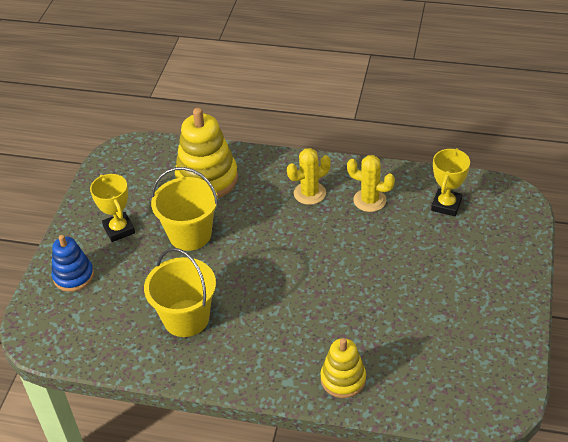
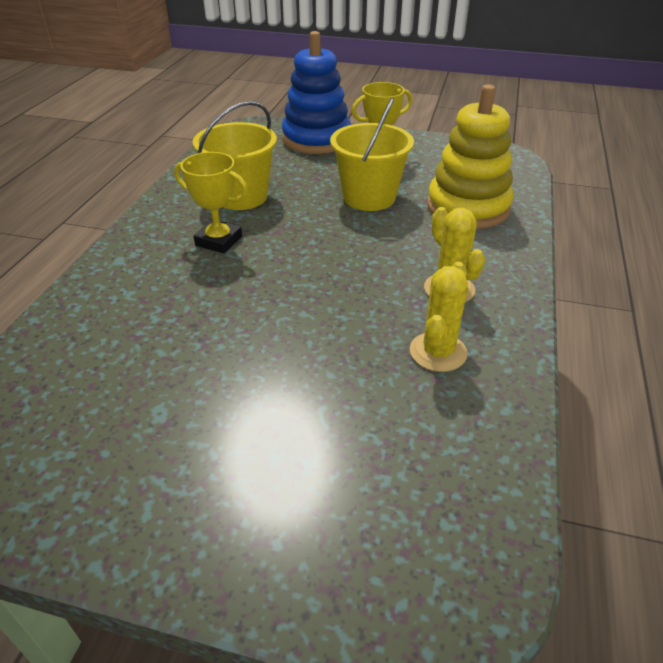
camera: 90 degrees right, 5 degrees down
(73, 276) = (316, 139): blue stacking toy -> blue stacking toy, size x1.66
(343, 379) = (97, 303): yellow stacking toy -> none
(446, 205) = (431, 459): yellow trophy -> yellow trophy (219, 241)

